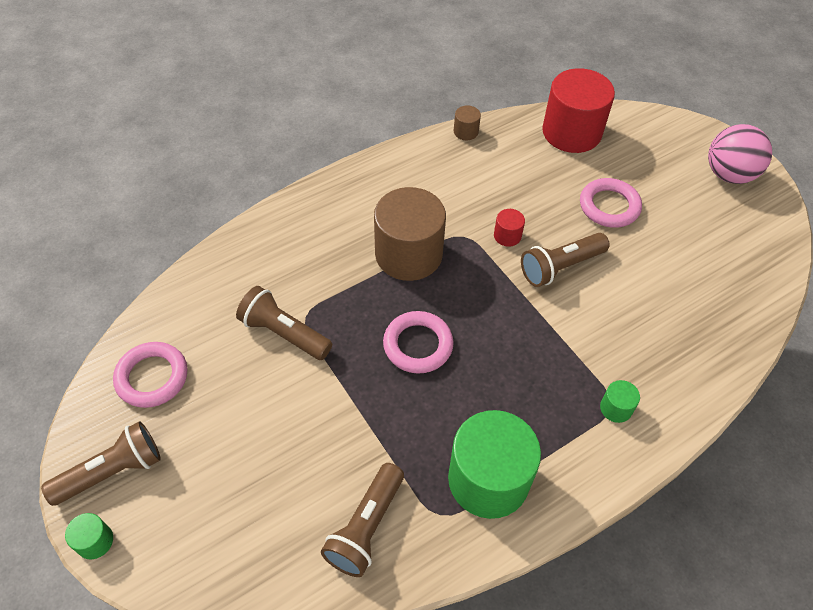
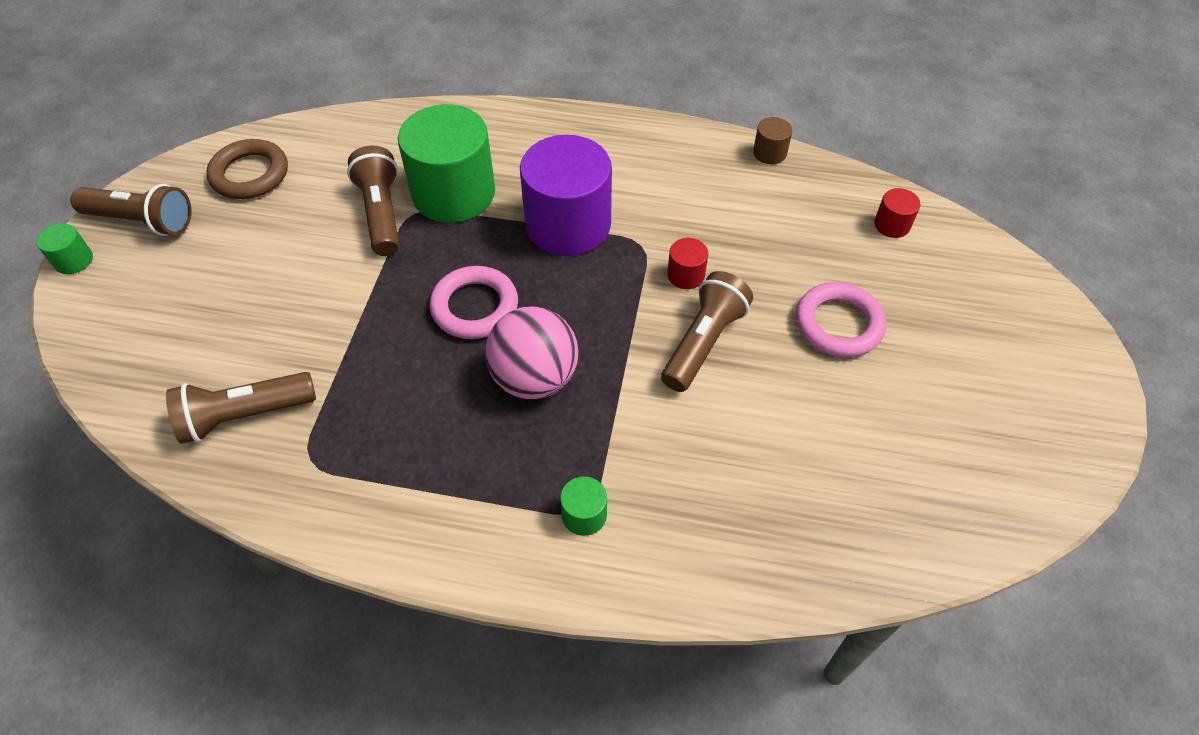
camera: 45 degrees right, 0 degrees up
(152, 377) = (250, 174): pink ring -> brown ring
(408, 254) = (568, 224): brown cylinder -> purple cylinder
(488, 479) = (385, 469): green cylinder -> green cylinder (453, 193)
(560, 267) = (703, 342): brown flashlight -> brown flashlight turned 105 degrees clockwise
(571, 132) = (892, 225): red cylinder -> red cylinder, size x0.42
(729, 174) = (1045, 395): pink ball -> pink ball (534, 378)

